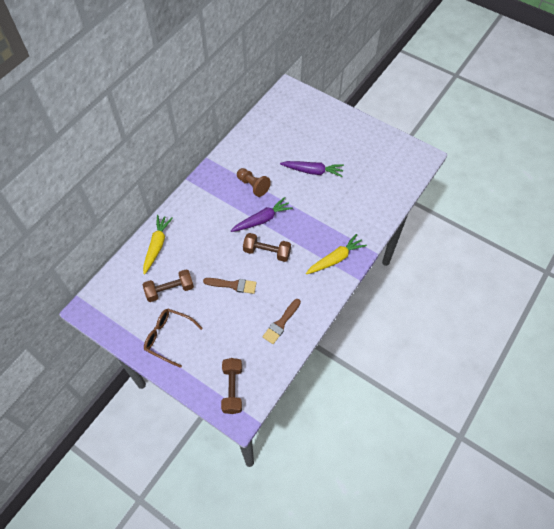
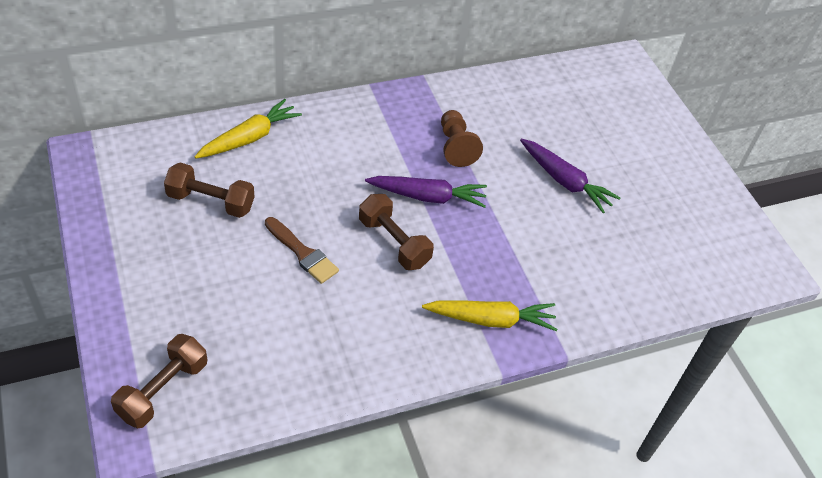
camera: 30 degrees right, 10 degrees down
(169, 338) = (148, 260): brown glasses -> none
(281, 323) = (322, 351): brown brush -> none

